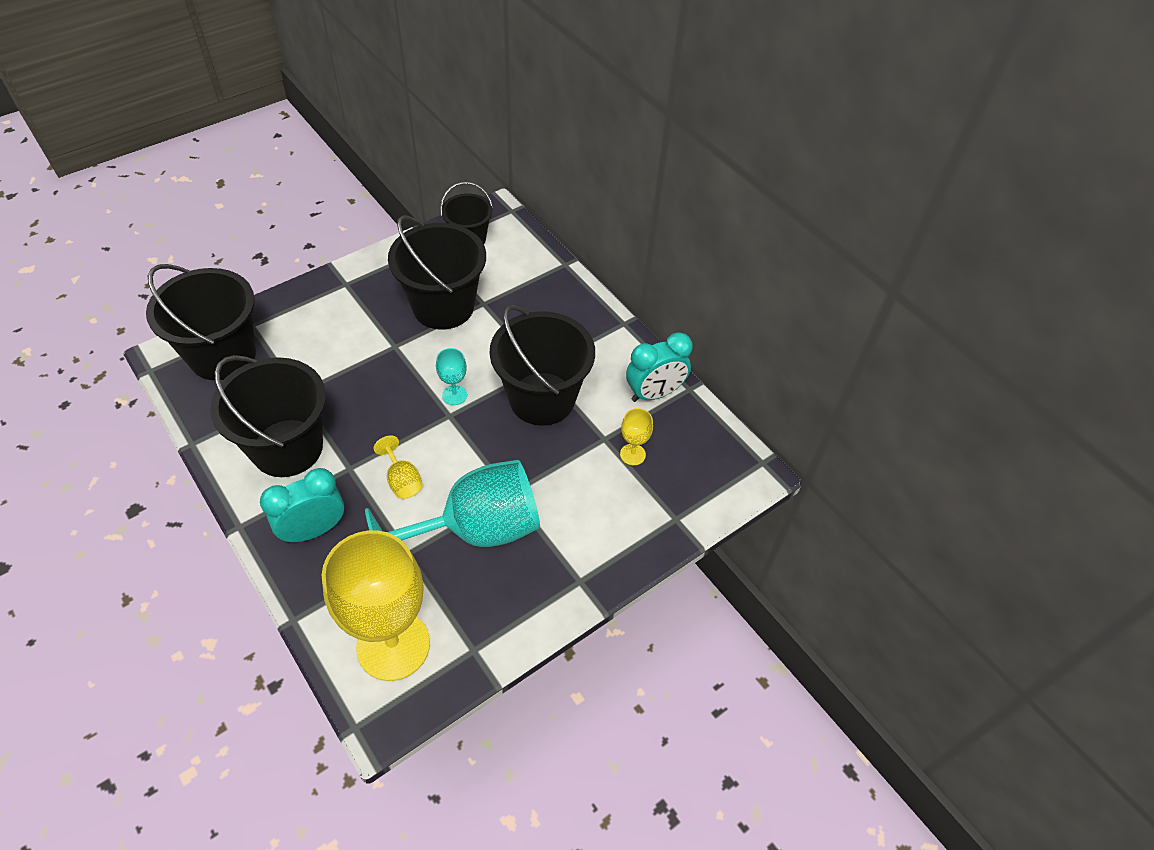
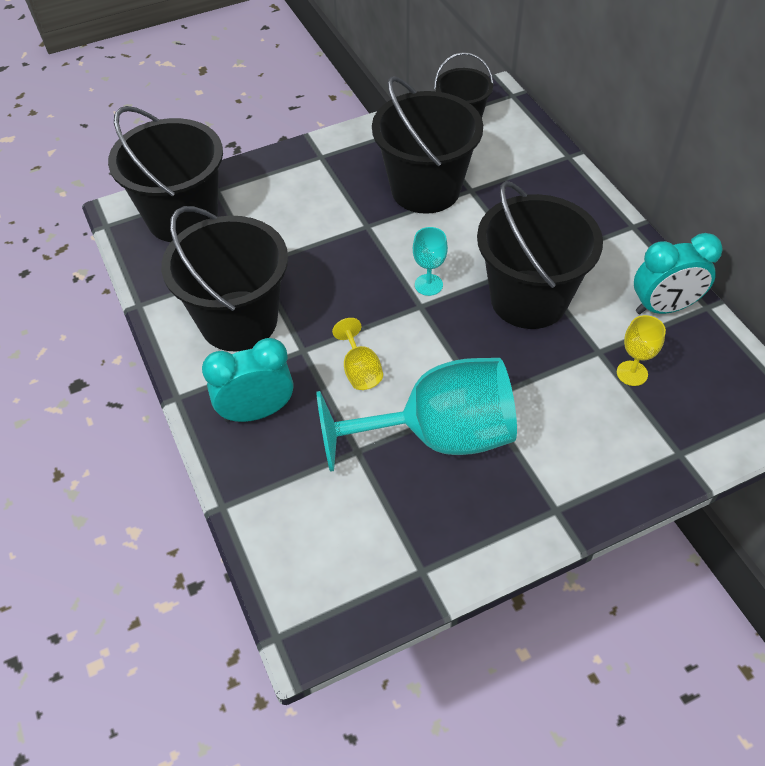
camera: 15 degrees right, 0 degrees up
(393, 645) = (330, 551): yellow goblet -> none

